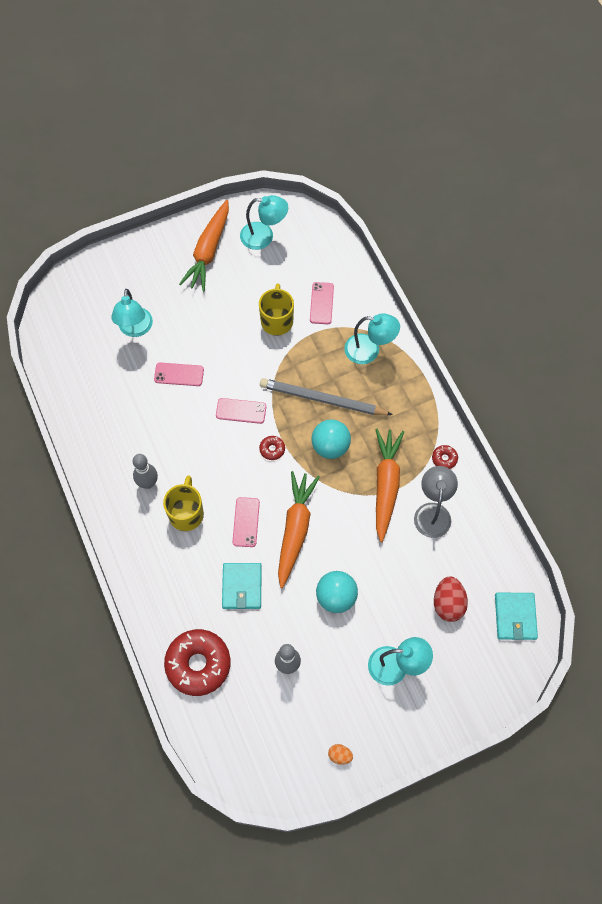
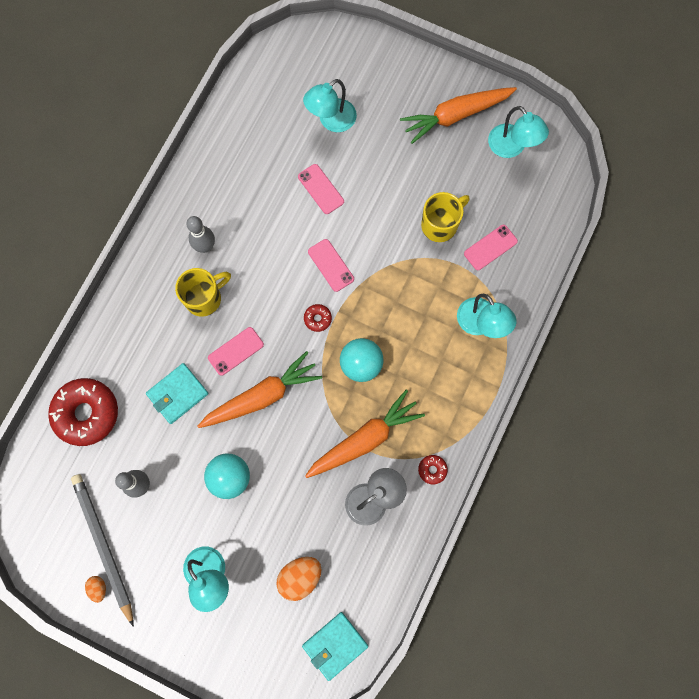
camera: 50 degrees right, 10 degrees up
(322, 400) = (399, 323): grey pencil -> grey pencil (103, 546)
(448, 604) = (300, 577): red egg -> orange egg

